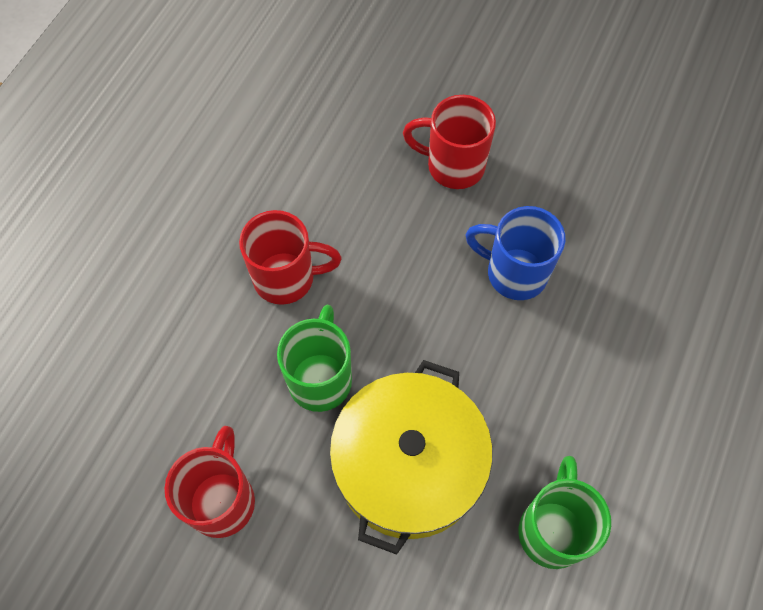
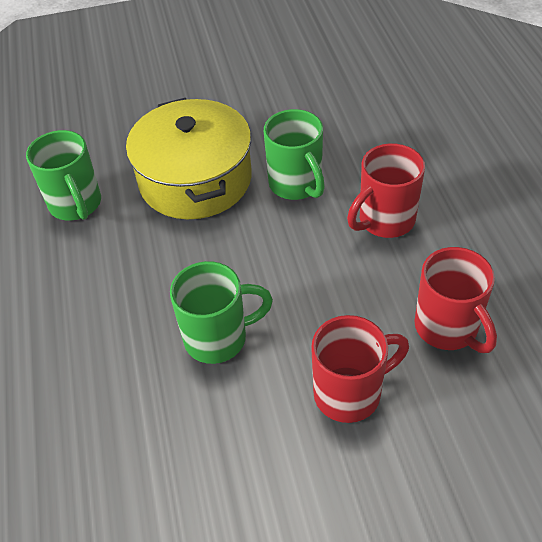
camera: 145 degrees right, 15 degrees down
(222, 499) = (290, 105): red mug -> red mug (448, 328)
(514, 273) = (218, 338): blue mug -> green mug

